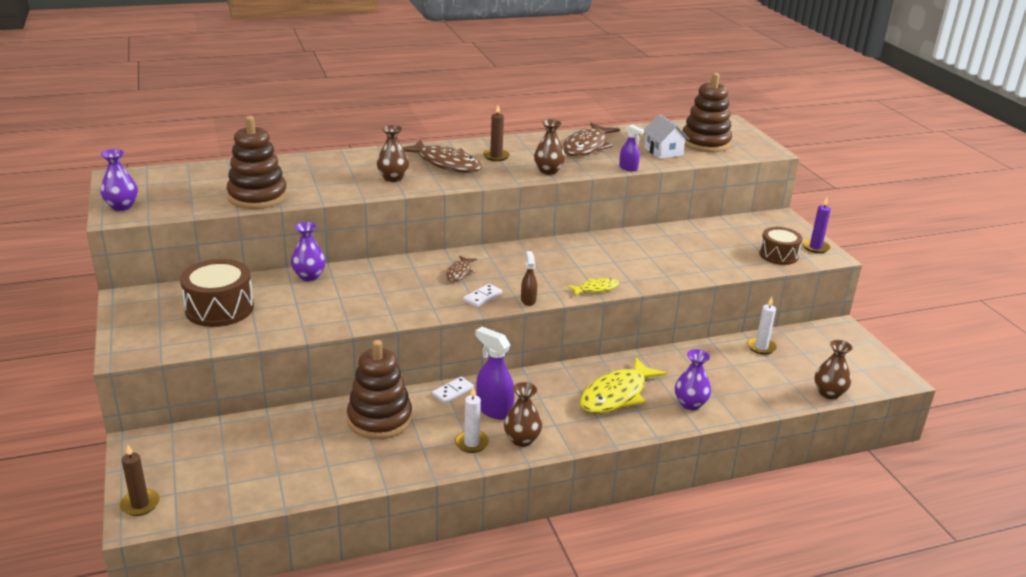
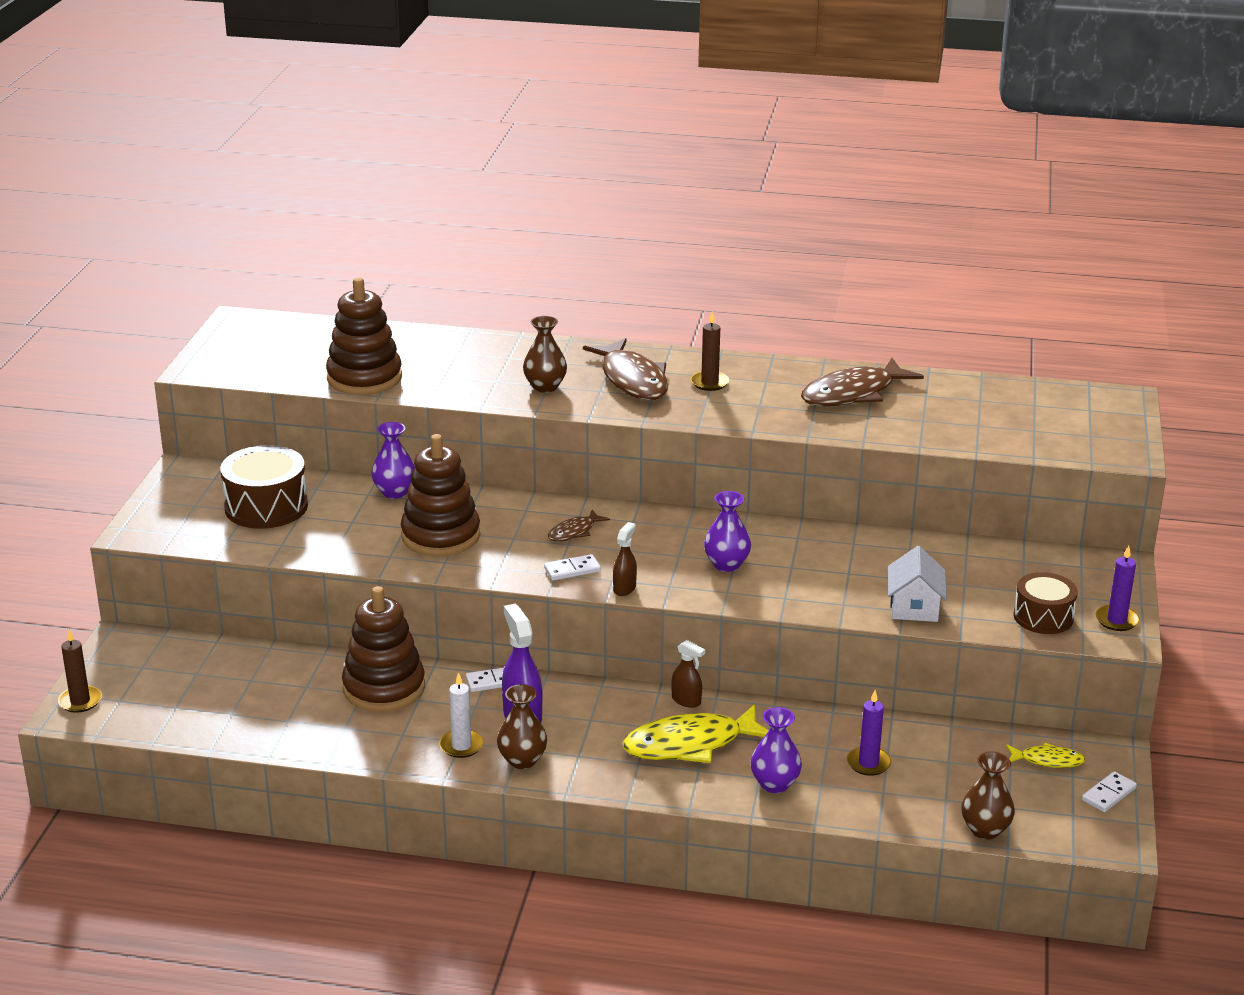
camera: 30 degrees right, 0 degrees up
(122, 206) = (212, 359): purple vase -> purple vase (726, 564)
(548, 171) = (757, 419): brown vase -> none
(587, 367) = (686, 701): none -> brown spray bottle
(596, 289) = (727, 596): yellow fish -> yellow fish (1047, 760)
(628, 168) = (875, 438): purple spray bottle -> none
(663, 151) = (958, 424): white house -> white house (914, 607)
(705, 143) = (1041, 423): brown stacking toy -> brown stacking toy (440, 536)
(728, 374) = (868, 763): none -> purple candle
(761, 347) = (955, 743): white candle -> none
(865, 352) = (1108, 794): none -> white domino

